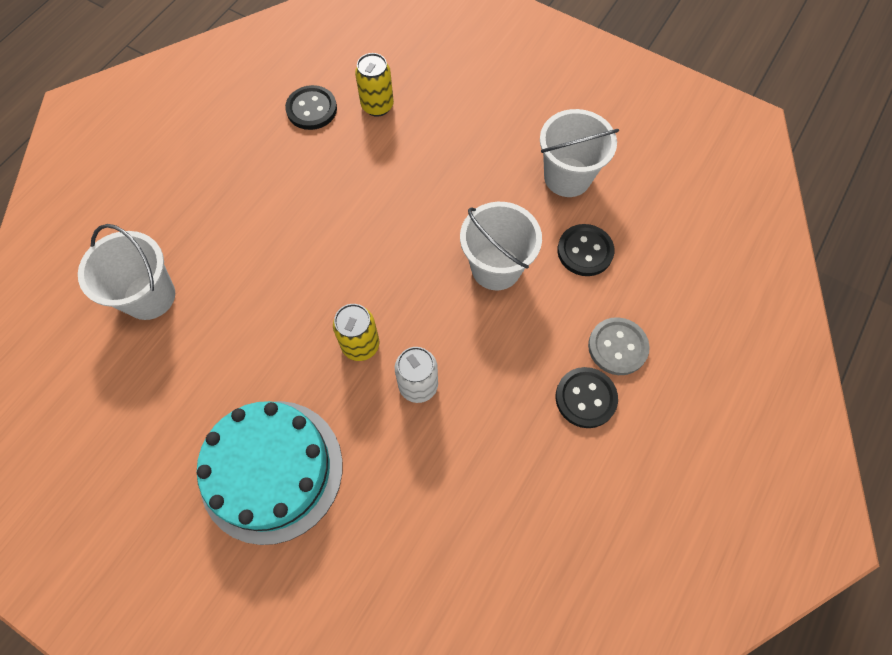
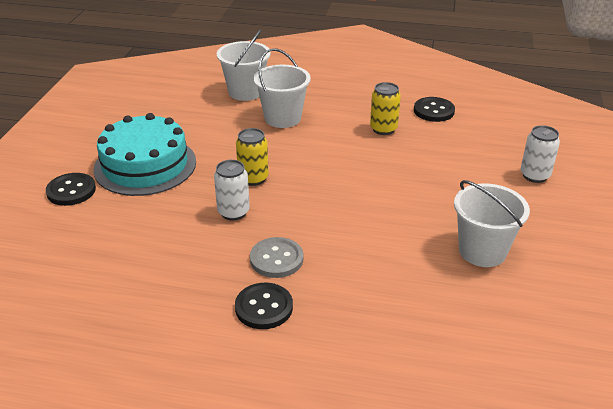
camera: 70 degrees right, 30 degrees down
(377, 106) = (463, 137): yellow can -> yellow can (383, 129)
(472, 80) = (534, 175): none -> white can
(496, 268) = (359, 228): white bucket -> white bucket (282, 118)
(585, 251) = (411, 278): black button -> black button (71, 191)
(617, 347) = (325, 319): grey button -> grey button (276, 259)

